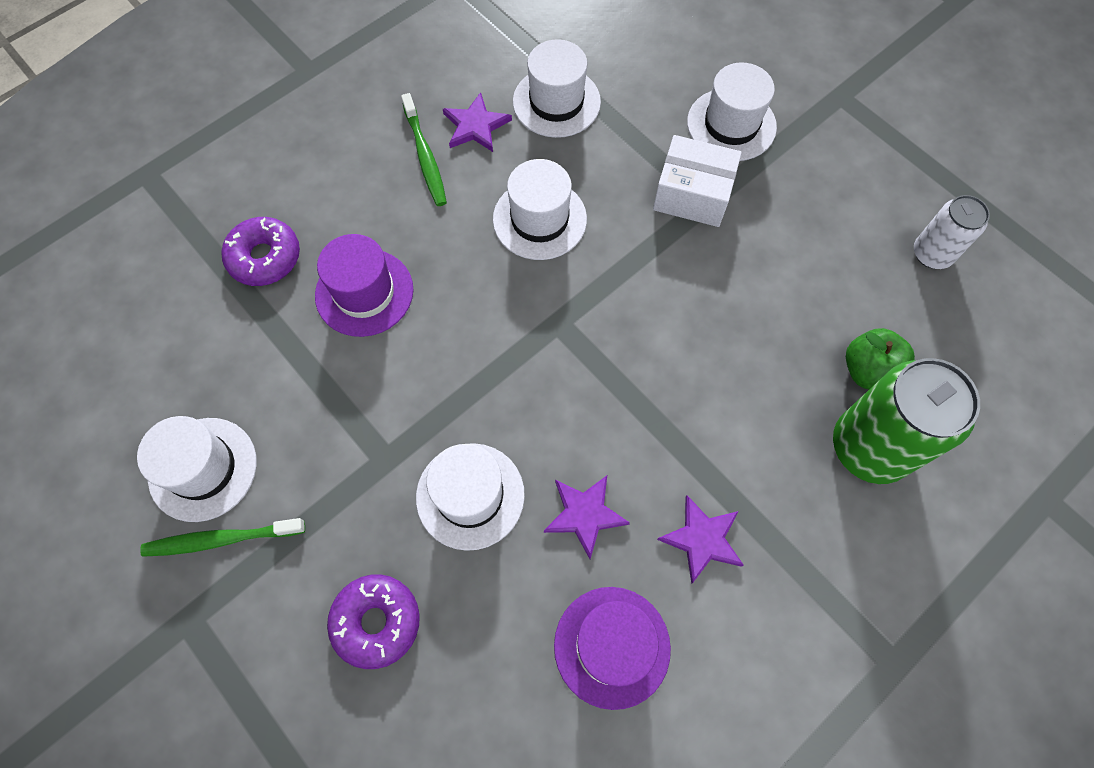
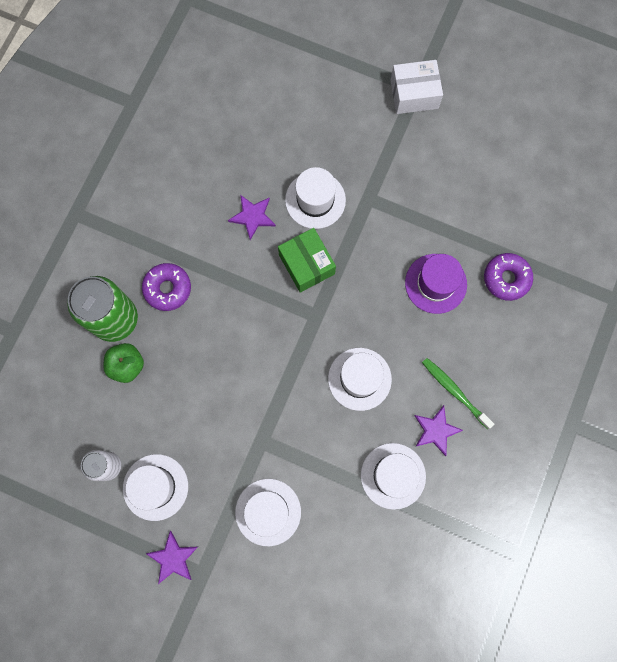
camera: 155 degrees right, 10 degrees up
(203, 469) = (457, 153): white hat -> white hat (155, 487)
(222, 539) = (425, 127): green toothbrush -> none
(376, 622) = (329, 125): purple donut -> purple donut (167, 289)
(535, 400) = (306, 264): none -> green box
(612, 646) = (213, 163): purple hat -> none
(692, 194) = (272, 442): white box -> white box (414, 94)
(702, 539) = (188, 231): purple star -> purple star (173, 558)

